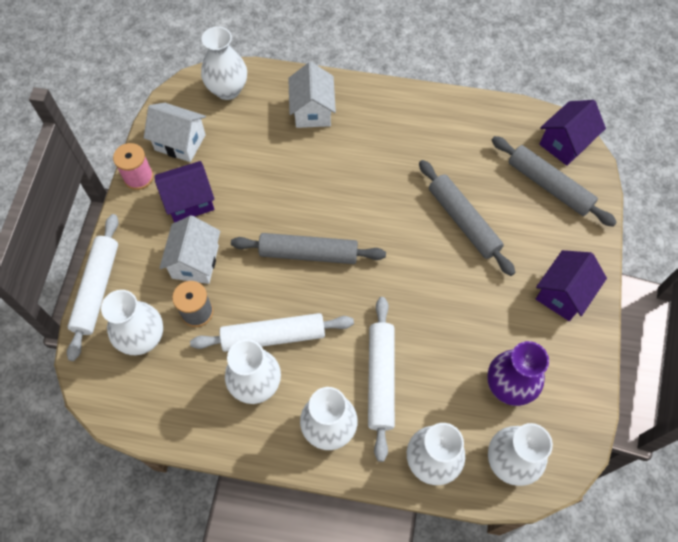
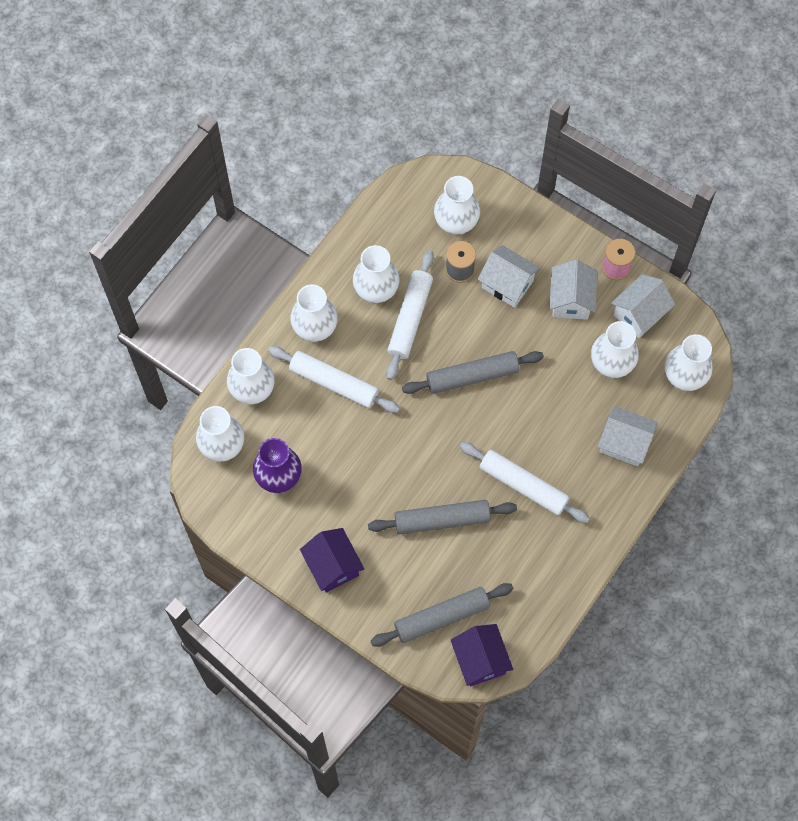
camera: 115 degrees right, 5 degrees up
(97, 289) = (517, 202): white rolling pin -> white rolling pin (523, 485)
(189, 201) = (571, 300): purple house -> white house
(241, 146) = (611, 364): none -> white vase
(308, 253) = (472, 376): grey rolling pin -> grey rolling pin turned 45 degrees clockwise

